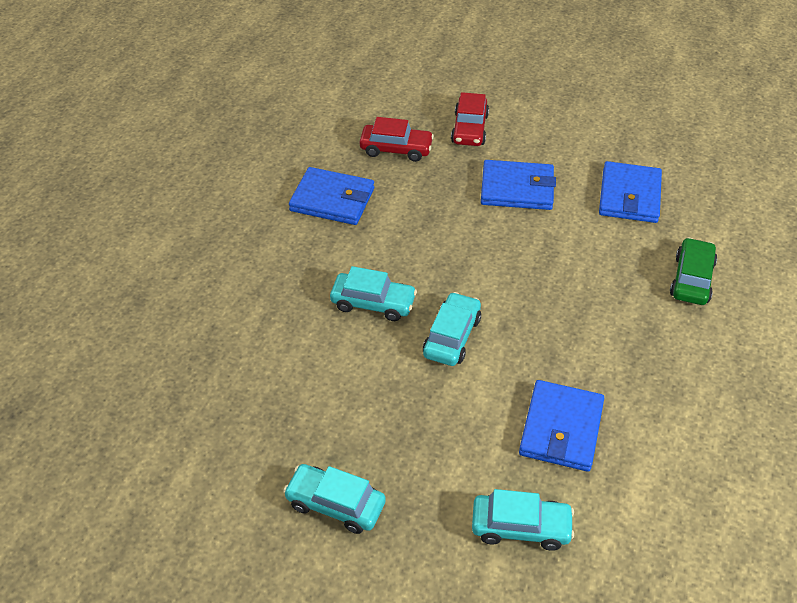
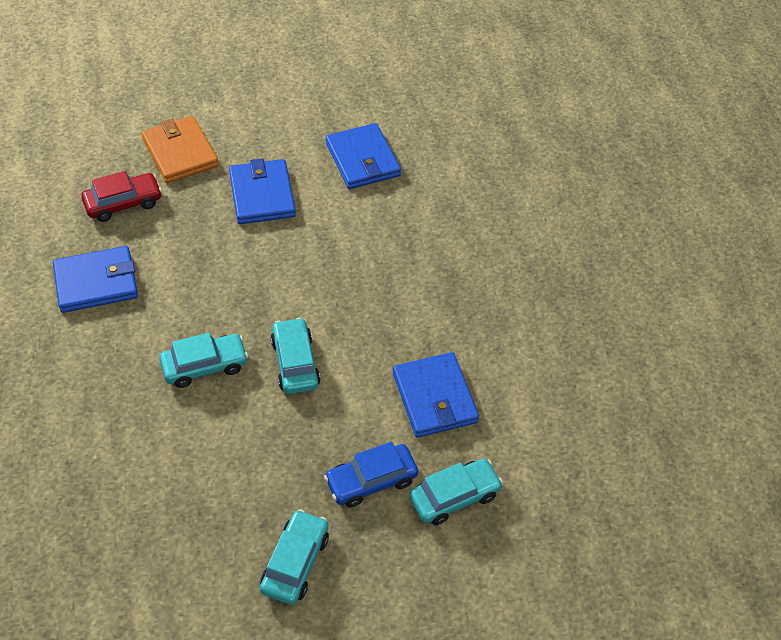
camera: 35 degrees left, 5 degrees up
(335, 504) = (295, 562): turquoise car -> turquoise car turned 120 degrees clockwise
(451, 471) = (371, 481): none -> blue car
(469, 129) = (180, 153): red car -> orange wallet
(517, 188) = (262, 195): blue wallet -> blue wallet turned 75 degrees counterclockwise
(691, 279) = (457, 215): green car -> none

